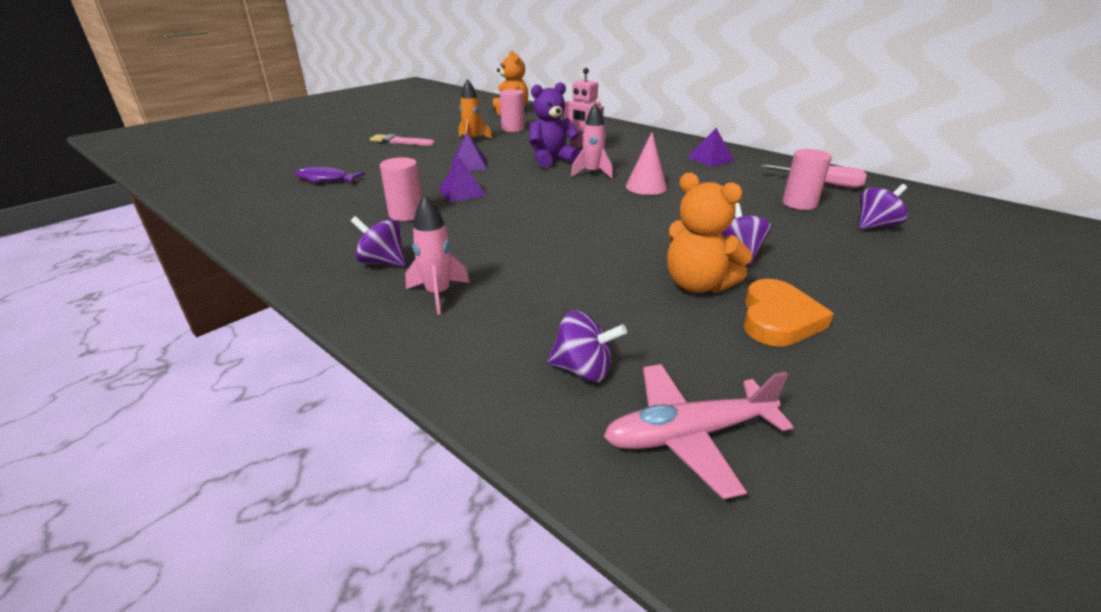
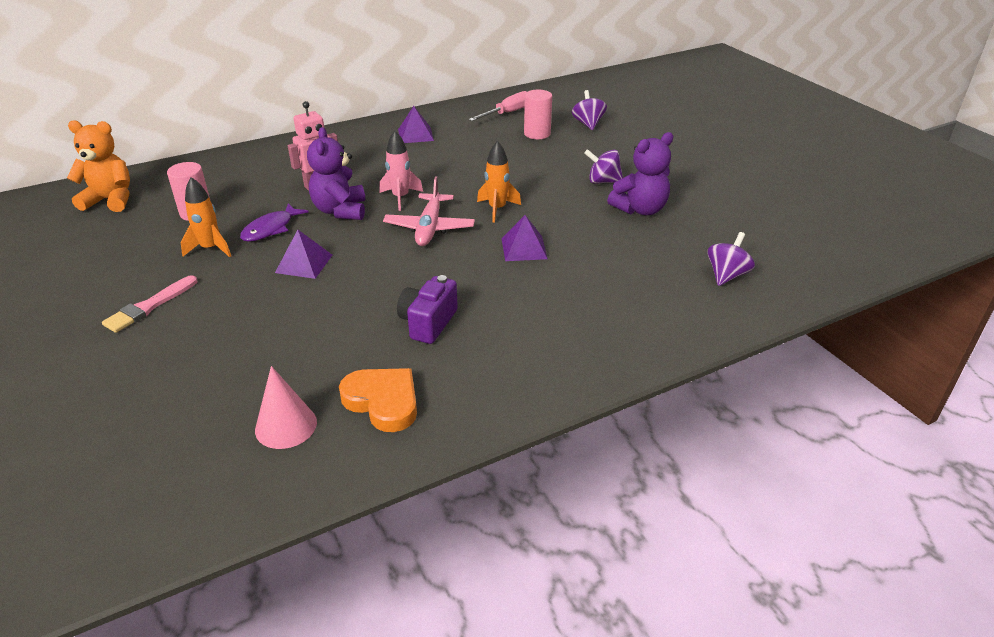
camera: 70 degrees left, 5 degrees up
(325, 179) = (257, 381): purple fish -> purple fish (270, 229)
(383, 262) = (536, 346): purple spinning top -> none
(406, 214) = (428, 323): pink cylinder -> purple camera
(438, 294) = (610, 320): pink rocket -> none
(462, 192) = (391, 280): purple pyramid -> purple pyramid (524, 248)
(612, 210) = (497, 209): none -> orange rocket
(646, 187) = (457, 181): pink cone -> pink cone (286, 426)
(687, 435) = (788, 257): pink plane -> pink plane (429, 228)
(697, 285) = (640, 209): orange teddy bear -> purple teddy bear
(778, 319) = (690, 197): orange heart -> orange heart (383, 401)

